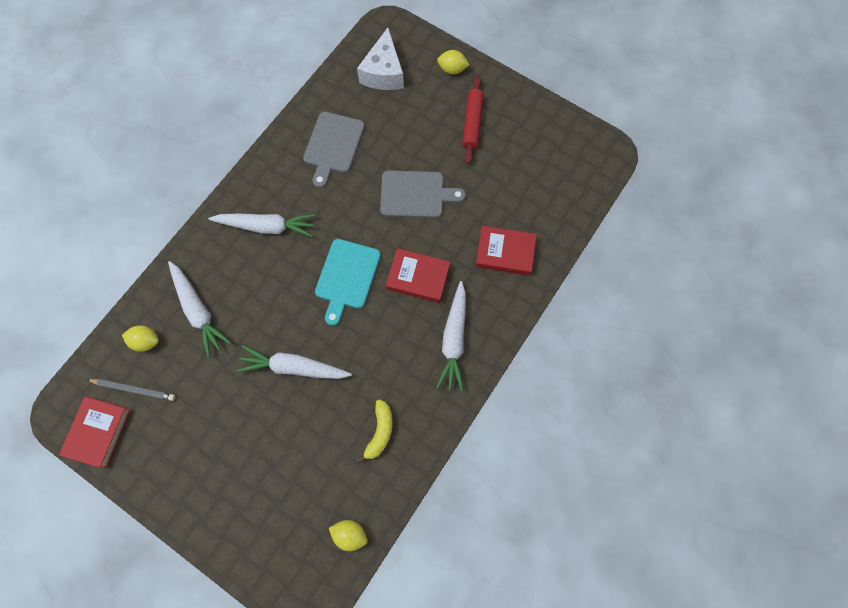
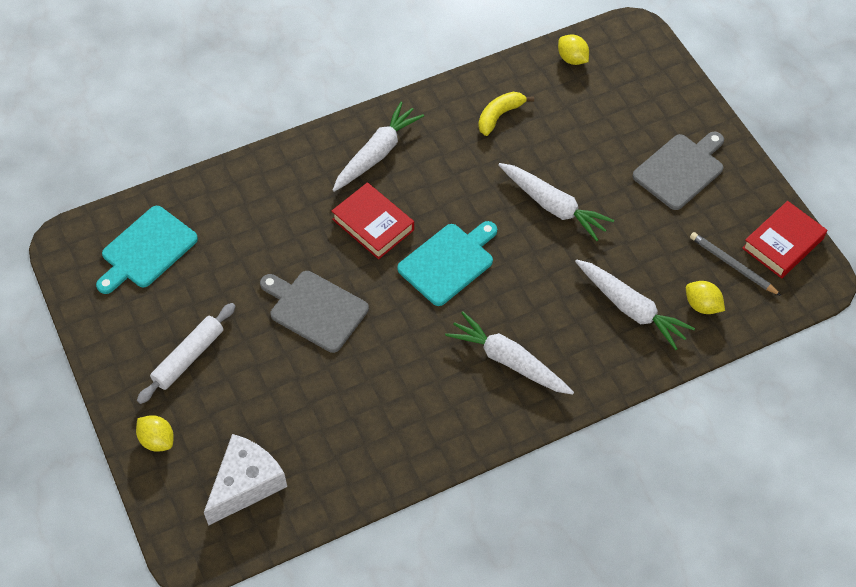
camera: 150 degrees left, 15 degrees down
(198, 310) = (631, 308): white carrot -> white carrot turned 135 degrees clockwise
(333, 145) = (373, 418): grey cutting board -> grey cutting board (680, 170)
(472, 123) = (188, 357): red rolling pin -> white rolling pin
(505, 252) = (265, 203): red book -> none
(556, 176) = (146, 250): none -> turquoise cutting board

